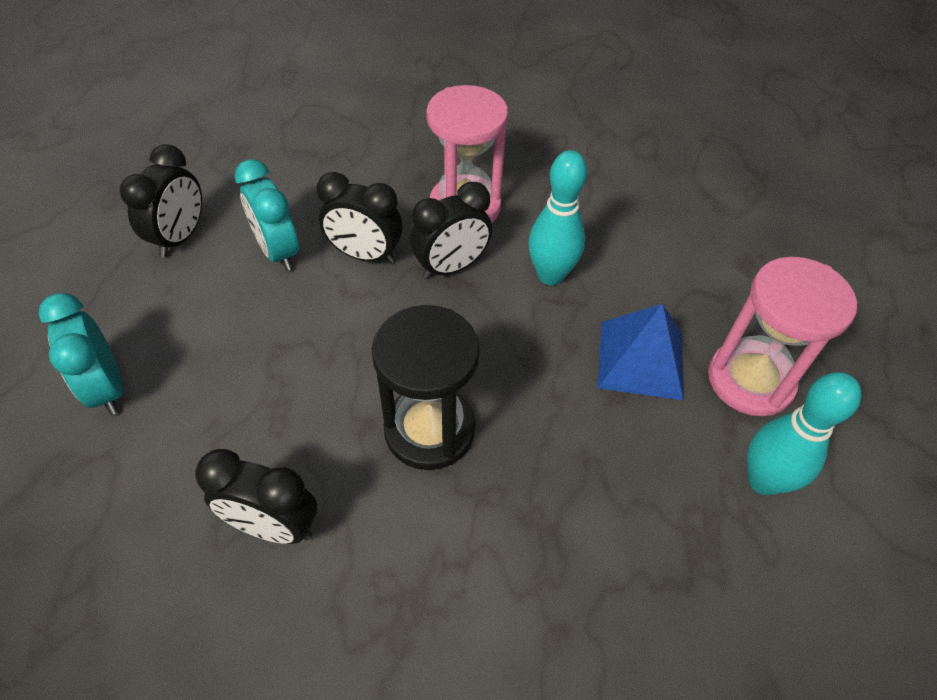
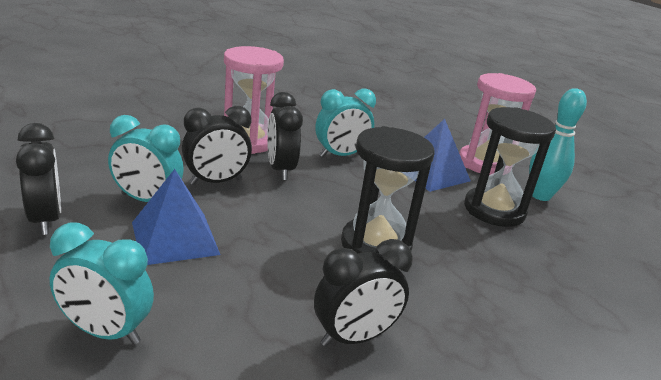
camera: 45 degrees left, 25 degrees down
(254, 313) = (175, 238): none -> blue pyramid
(451, 267) = (280, 170): black clock -> black clock turned 150 degrees clockwise
(550, 275) = (340, 155): turquoise bowling pin -> turquoise clock
(651, 465) = (494, 210): none -> black hourglass

